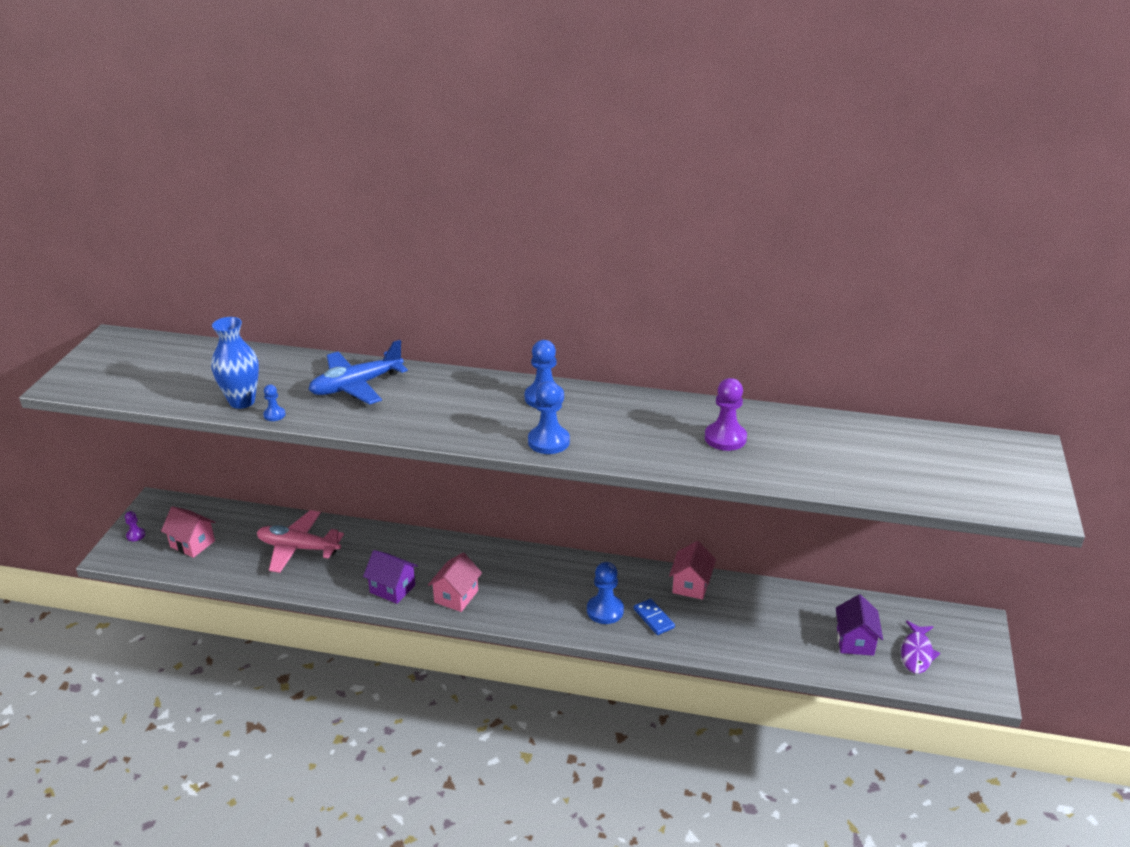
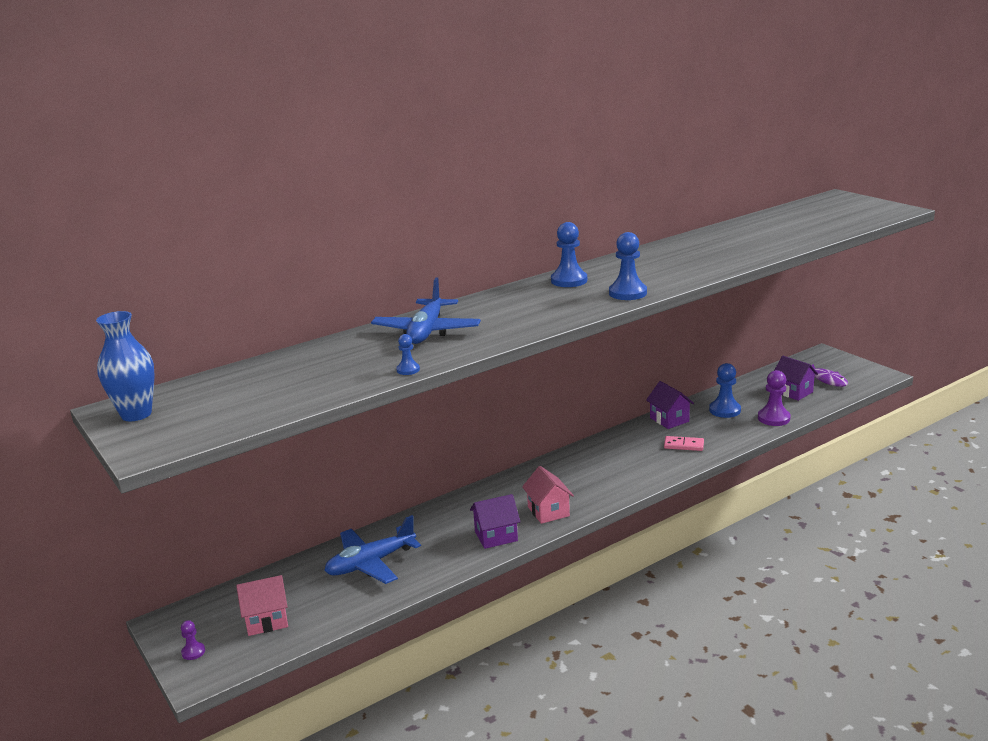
camera: 45 degrees left, 10 degrees down
(242, 401) = (359, 377): blue vase -> blue vase (136, 414)
(298, 548) = (371, 563): pink plane -> blue plane
(605, 610) = (651, 459): blue pawn -> blue pawn (724, 410)
(654, 618) = (684, 445): blue domino -> pink domino
(691, 585) = (669, 420): pink house -> purple house
(725, 438) = (711, 250): purple pawn -> purple pawn (773, 418)

